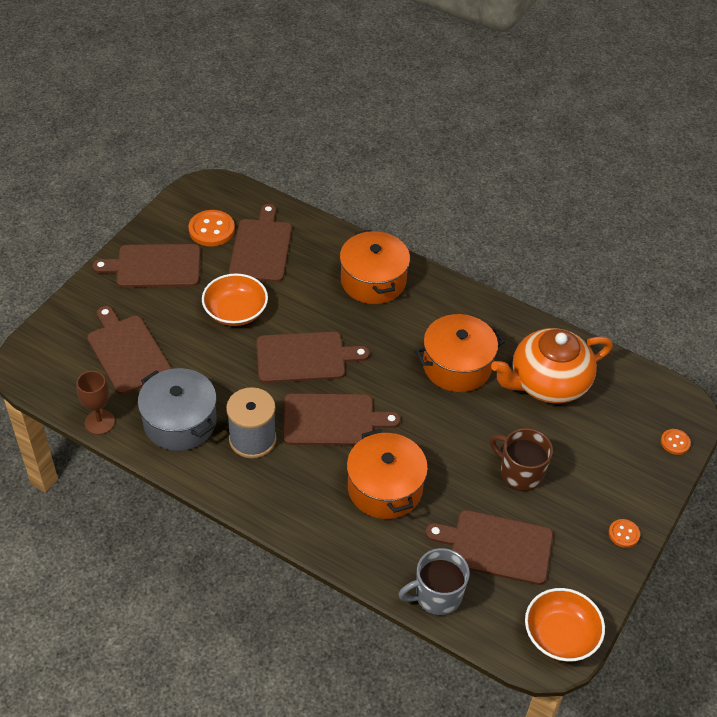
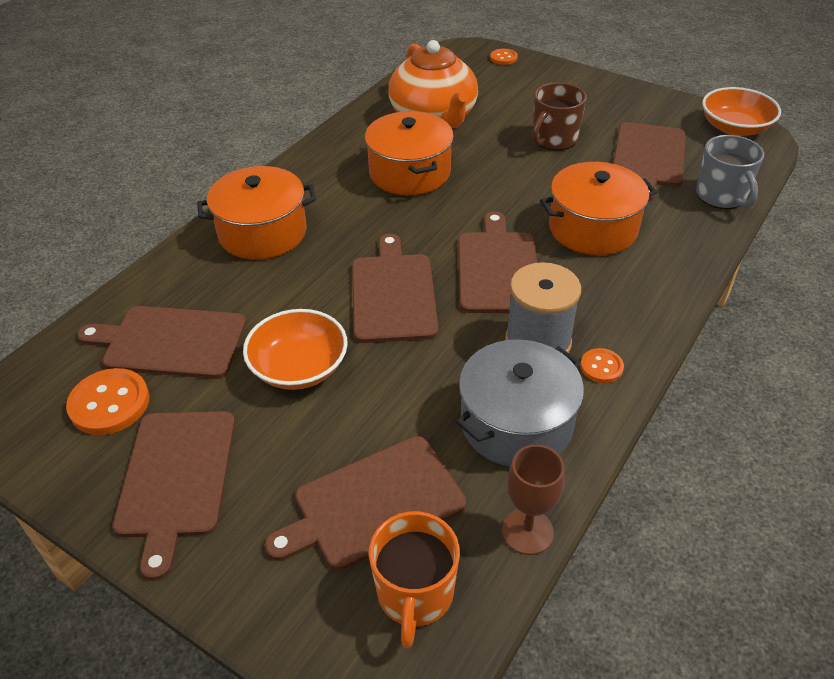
camera: 85 degrees left, 5 degrees down
(68, 371) = (415, 594): none -> orange mug
(623, 534) = (612, 89): orange button -> orange button (601, 367)

